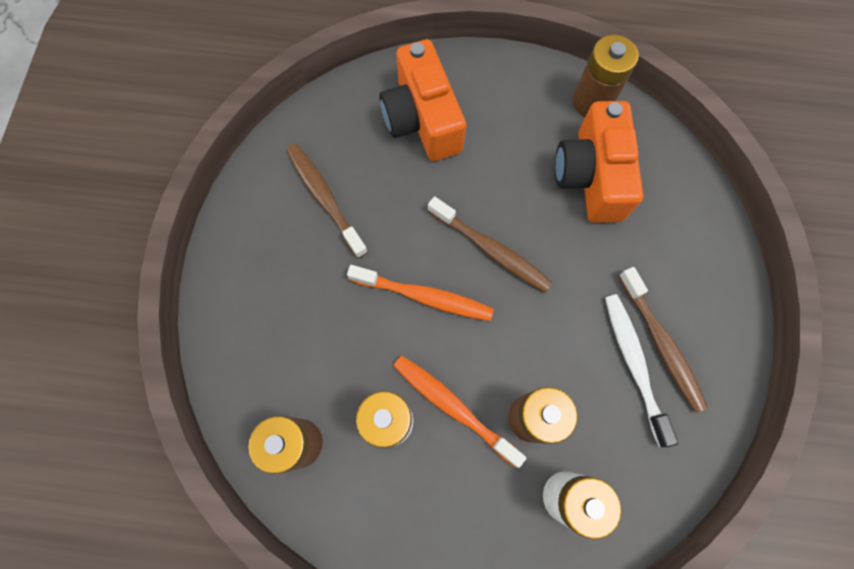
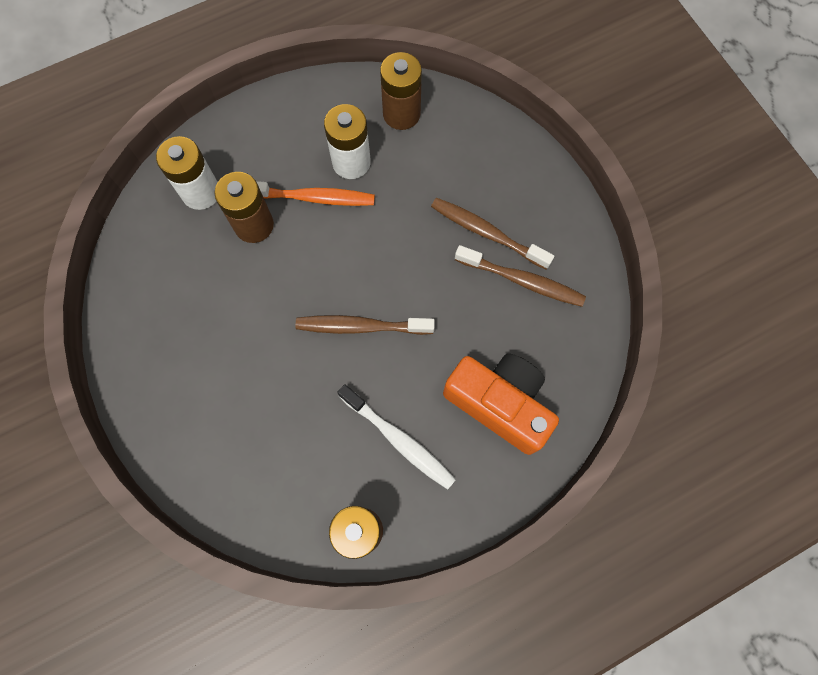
camera: 145 degrees right, 0 degrees up
(424, 296) = (387, 257): orange toothbrush -> none
(591, 176) = (317, 449): orange camera -> none
(634, 364) = (198, 310): white toothbrush -> white toothbrush (399, 440)
(661, 344) = (183, 339): brown toothbrush -> brown toothbrush (487, 233)

